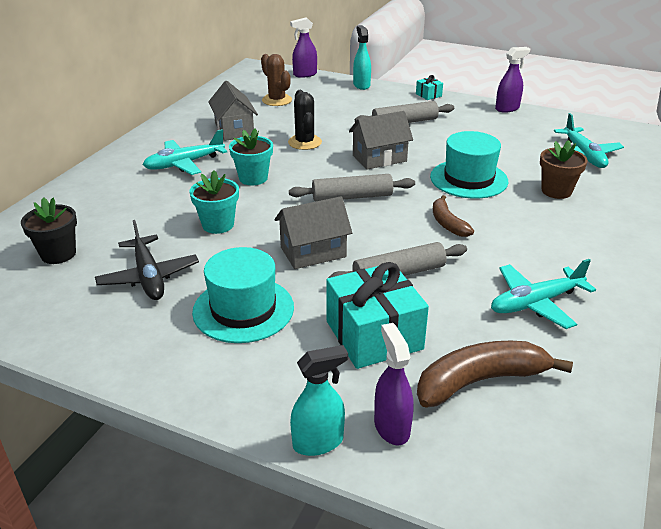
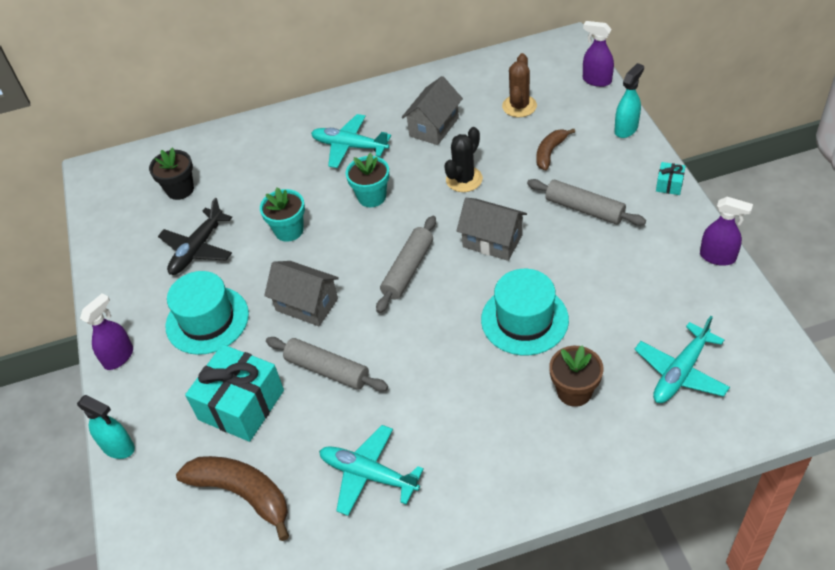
camera: 55 degrees right, 15 degrees up
(352, 197) = (408, 270): grey rolling pin -> grey rolling pin turned 75 degrees clockwise
(391, 427) = (159, 474): purple spray bottle -> purple spray bottle (119, 357)
(447, 223) = (431, 352): brown banana -> brown banana (550, 152)

